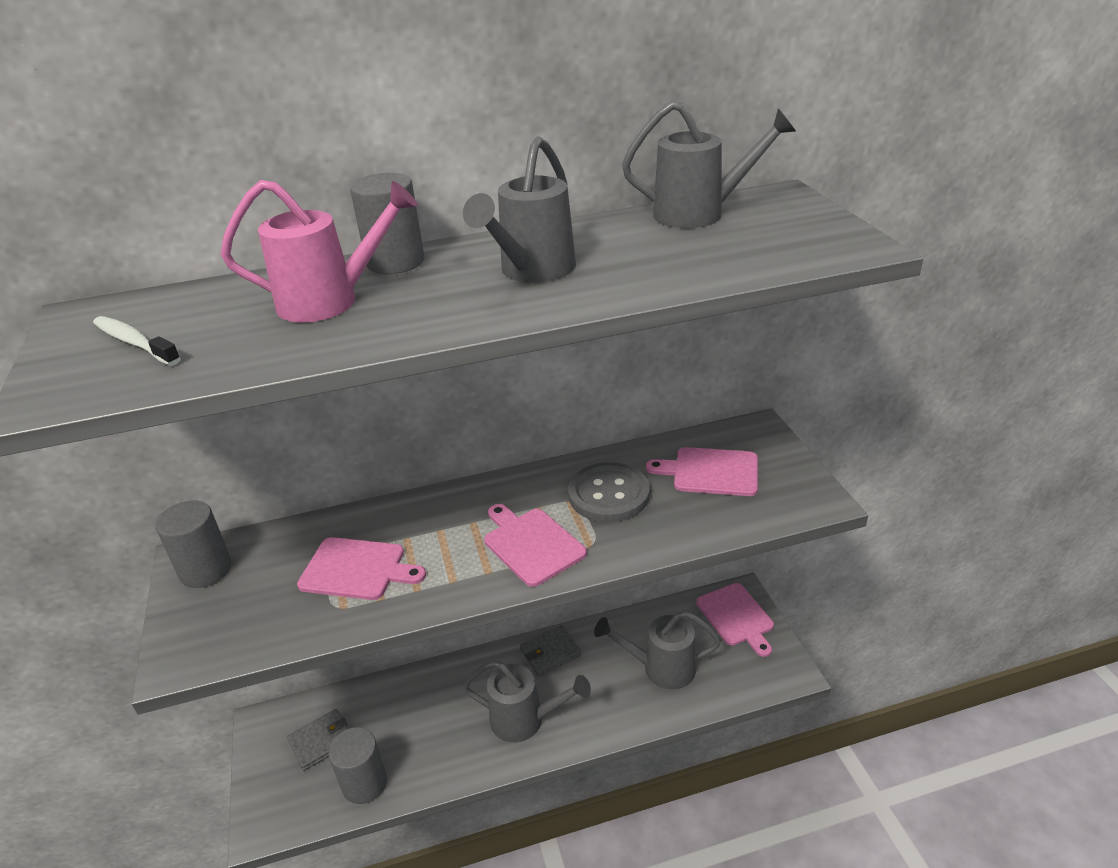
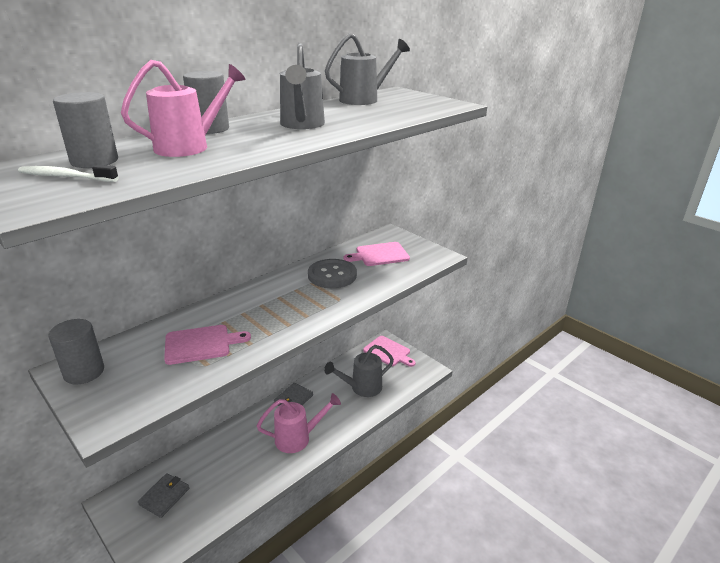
camera: 30 degrees left, 5 degrees down
(364, 783) = (210, 508): grey cylinder -> grey cylinder (94, 161)
(525, 720) = (298, 438): grey watering can -> pink watering can
(532, 544) = (305, 306): pink cutting board -> none

